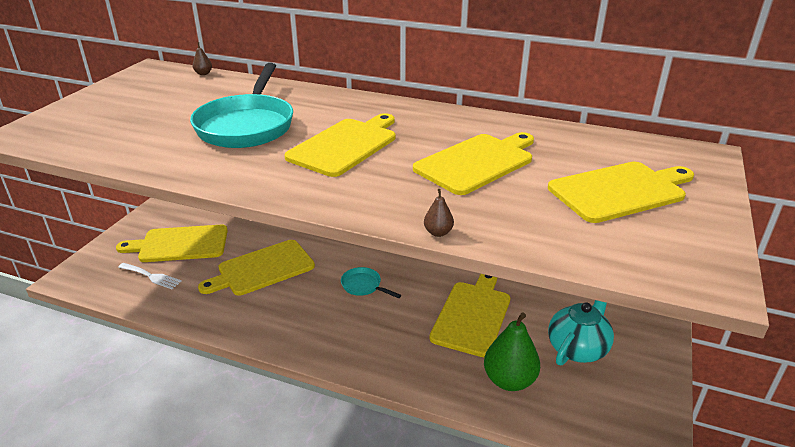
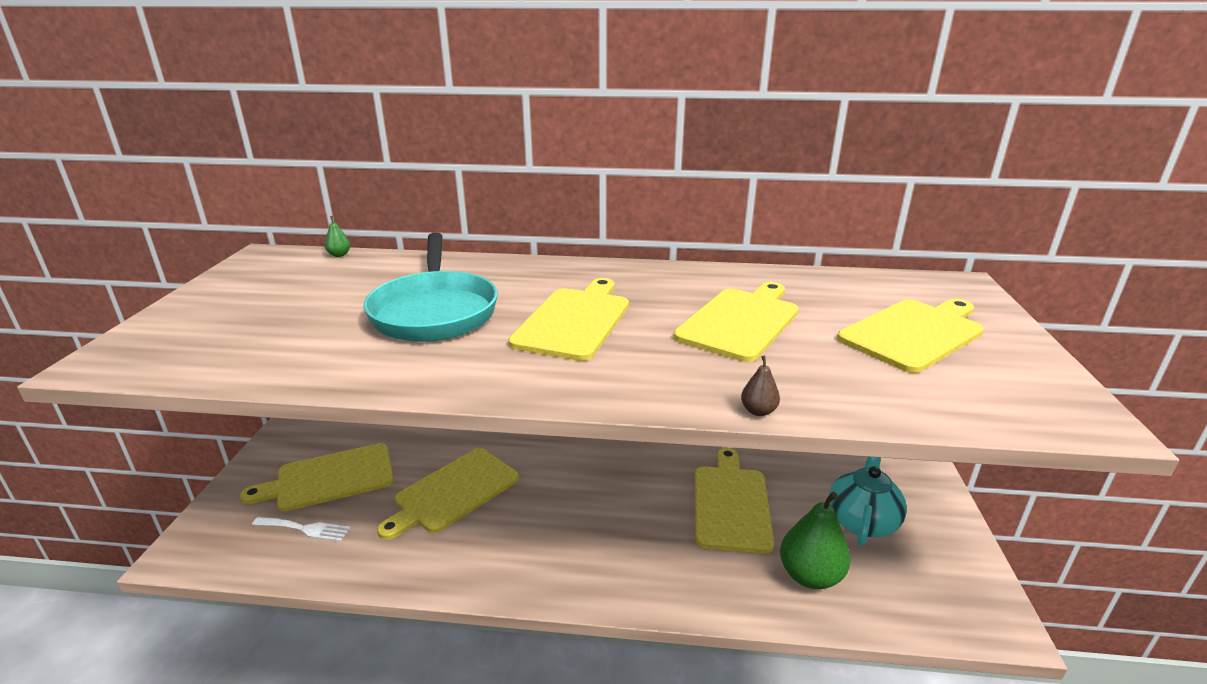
camera: 15 degrees left, 5 degrees down
(203, 73) = (339, 255): brown pear -> green pear
(363, 286) = (589, 491): turquoise pan -> none

